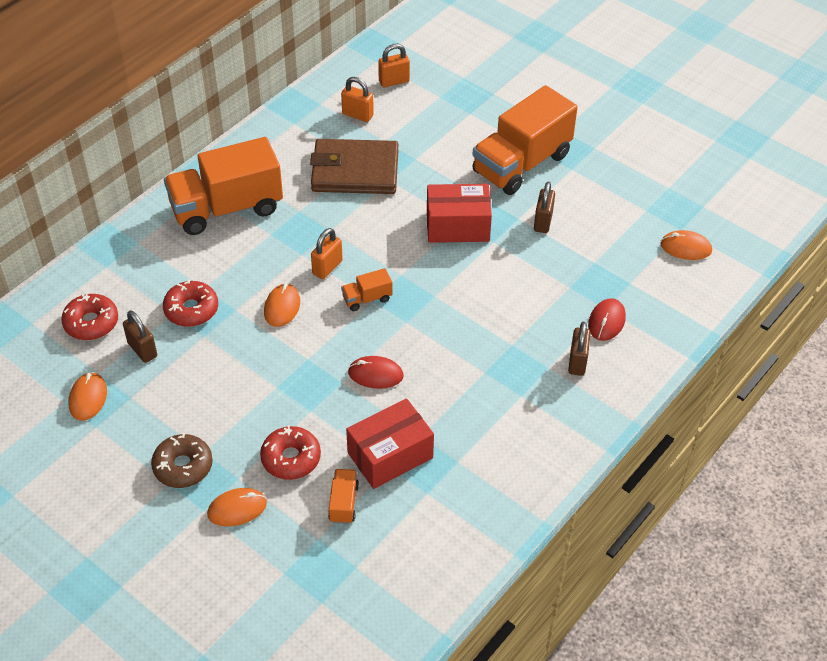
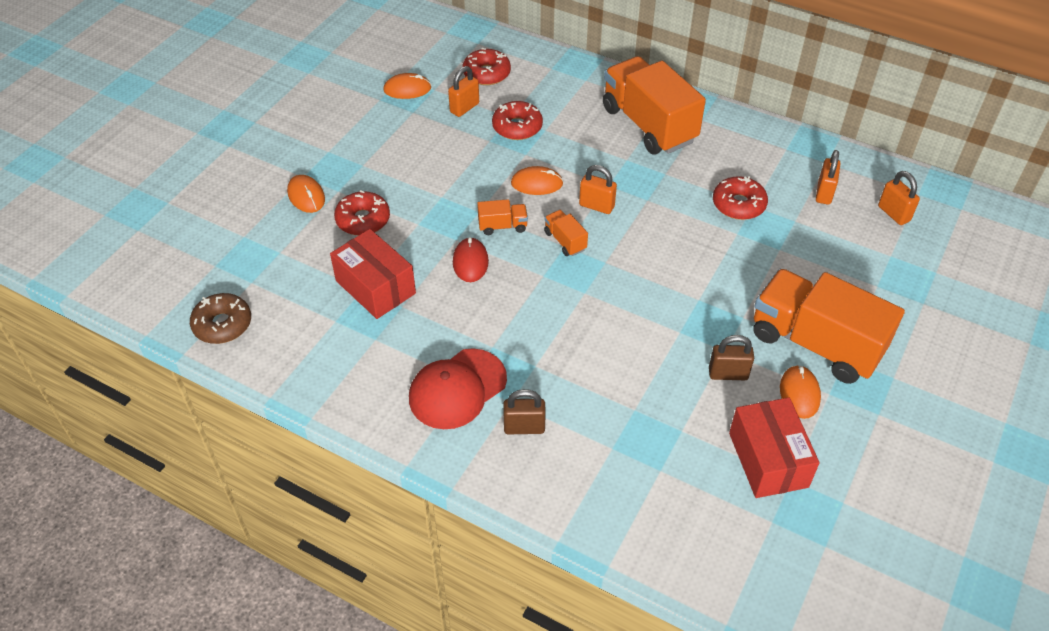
camera: 80 degrees right, 0 degrees up
(142, 350) = (464, 108): brown padlock -> orange padlock
(183, 466) = (346, 156): brown donut -> brown donut (222, 324)
(343, 503) = (318, 263): orange truck -> orange truck (502, 226)
(355, 171) = (738, 204): brown wallet -> red donut
(457, 226) = (691, 298): red box -> red box (768, 460)
(529, 404) = (457, 389): none -> red cap
(606, 321) = (592, 450): red mouse -> none
(685, 247) = (741, 528): orange mouse -> orange mouse (799, 393)

